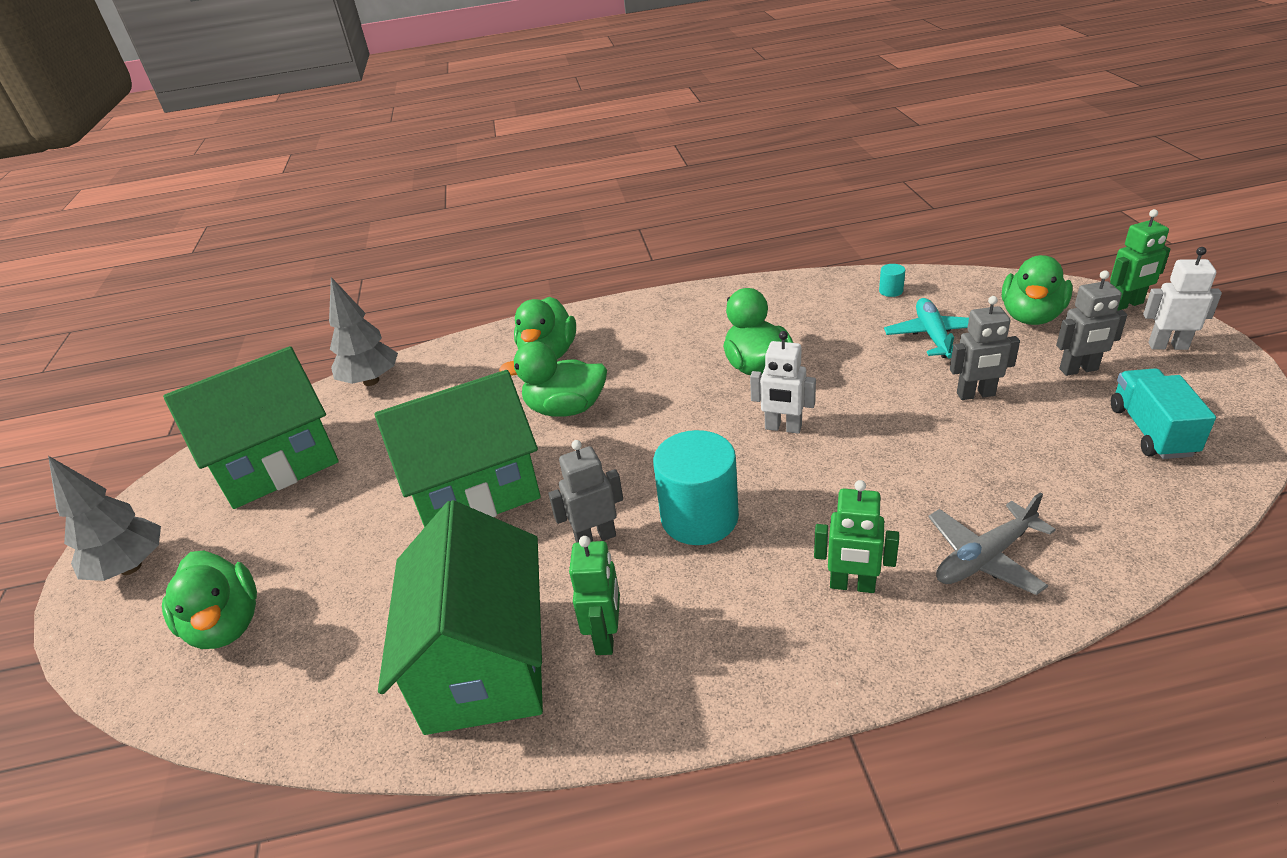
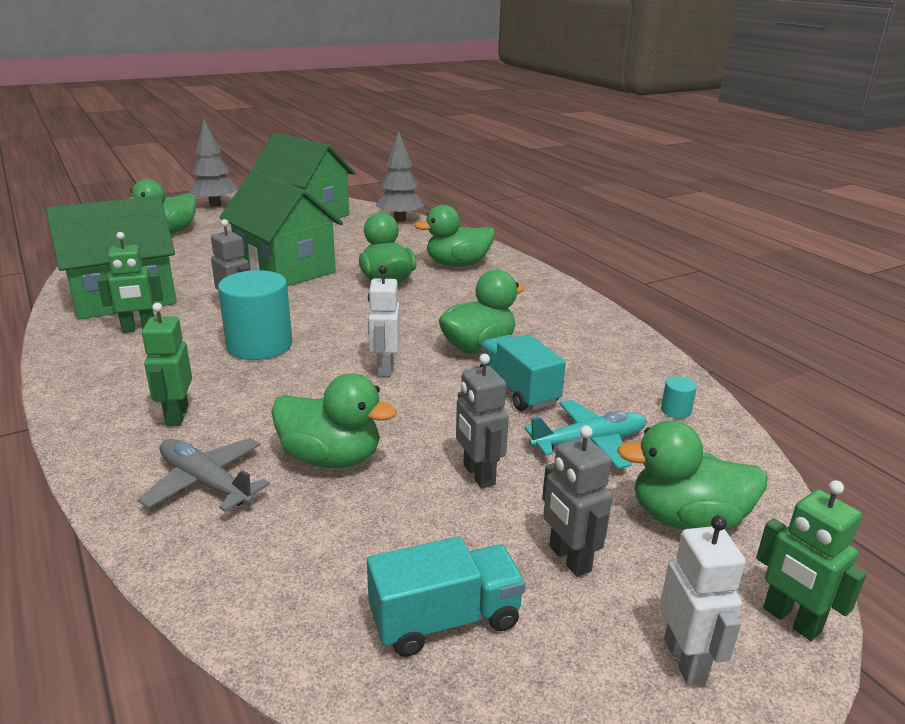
camera: 65 degrees right, 10 degrees down
(844, 356) = (518, 390): none -> turquoise truck
(946, 473) = (331, 458): none -> green duck

